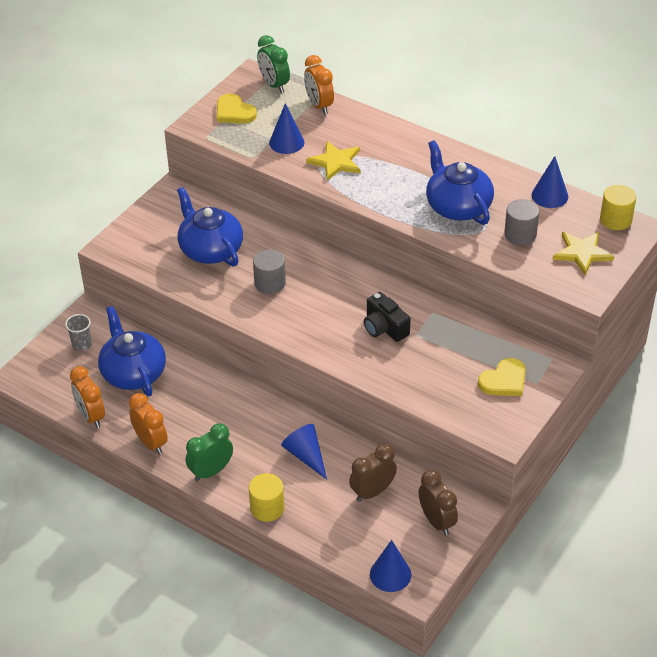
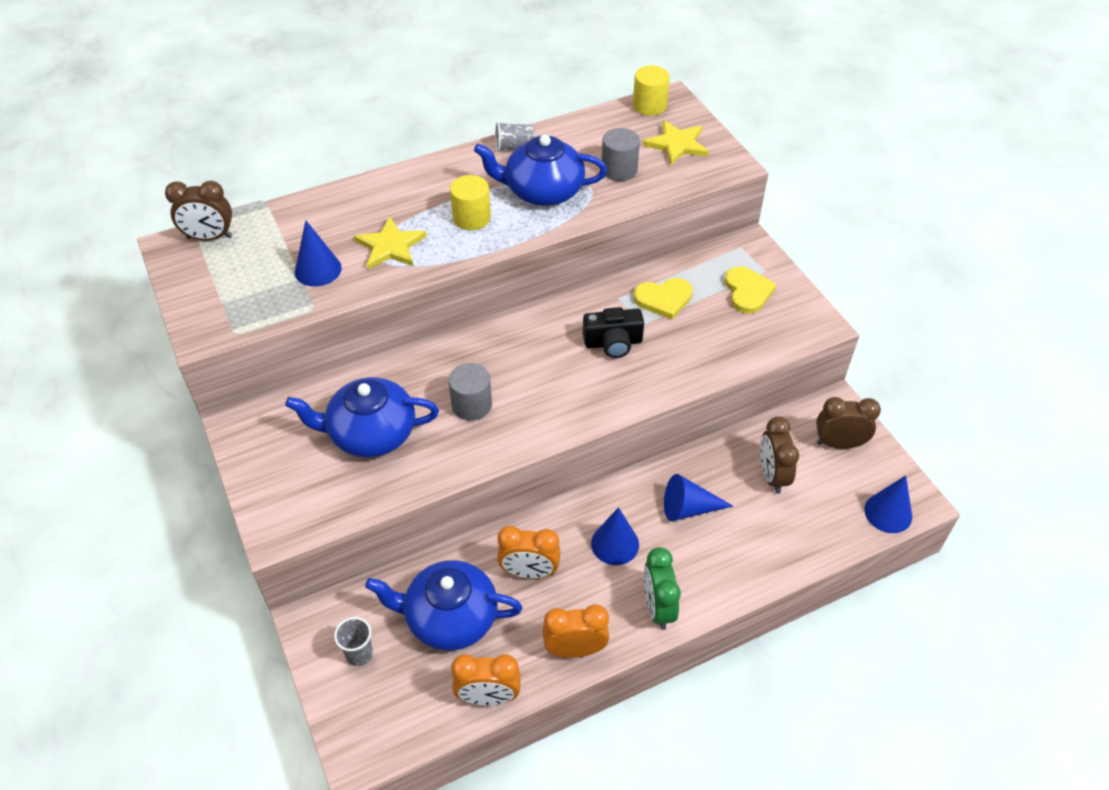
camera: 60 degrees left, 5 degrees up
(234, 112) = (218, 290): yellow heart -> yellow heart (664, 299)
(267, 508) = (742, 578): yellow cylinder -> yellow cylinder (471, 218)
(274, 85) = (209, 237): green clock -> brown clock
(319, 105) = (285, 218): orange clock -> orange clock (529, 572)
(493, 172) = (514, 146): none -> grey cup
(549, 195) = (582, 128): blue cone -> blue cone (615, 544)

